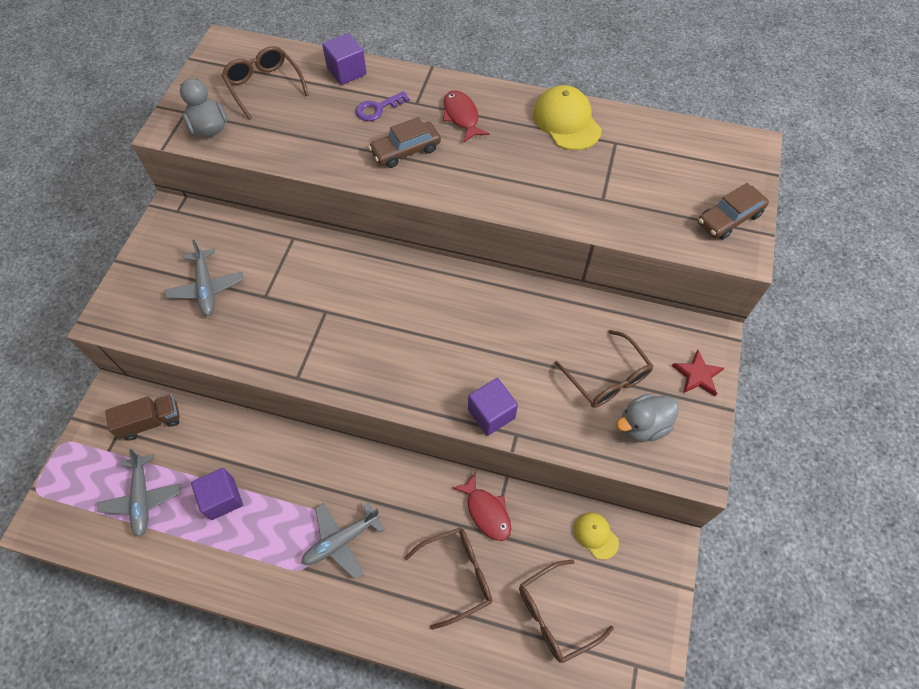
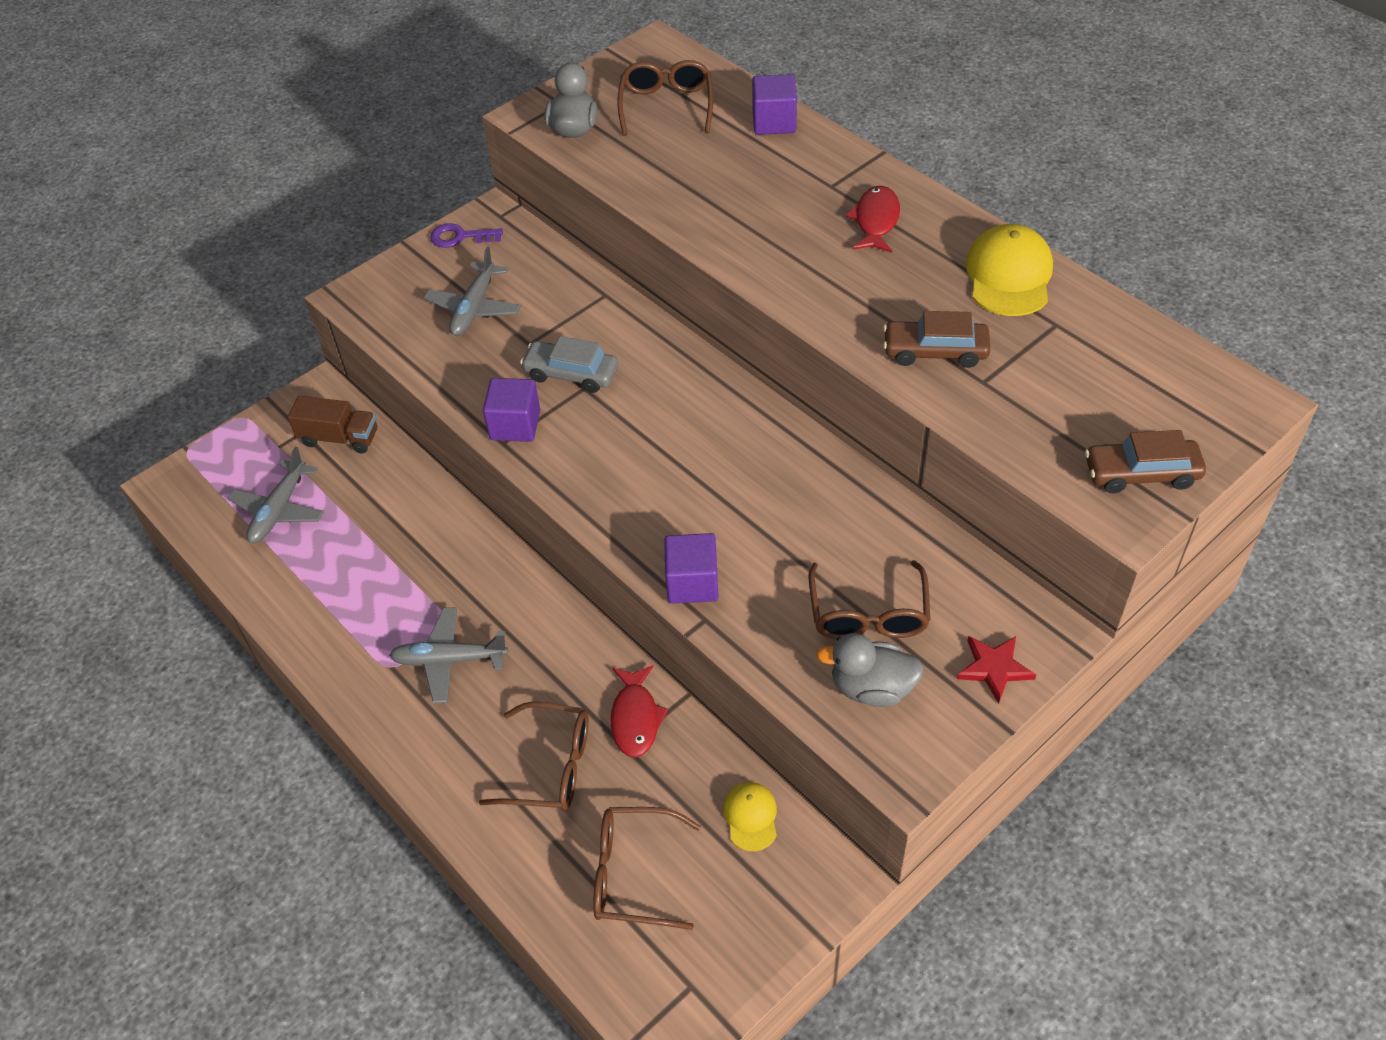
camera: 35 degrees right, 10 degrees down
(222, 498) = (357, 551): purple cube -> purple cube (515, 425)
(309, 305) = (571, 374): none -> grey car
(378, 109) = (779, 176): purple key -> purple key (460, 237)
(405, 150) = (776, 233): brown car -> brown car (935, 351)

